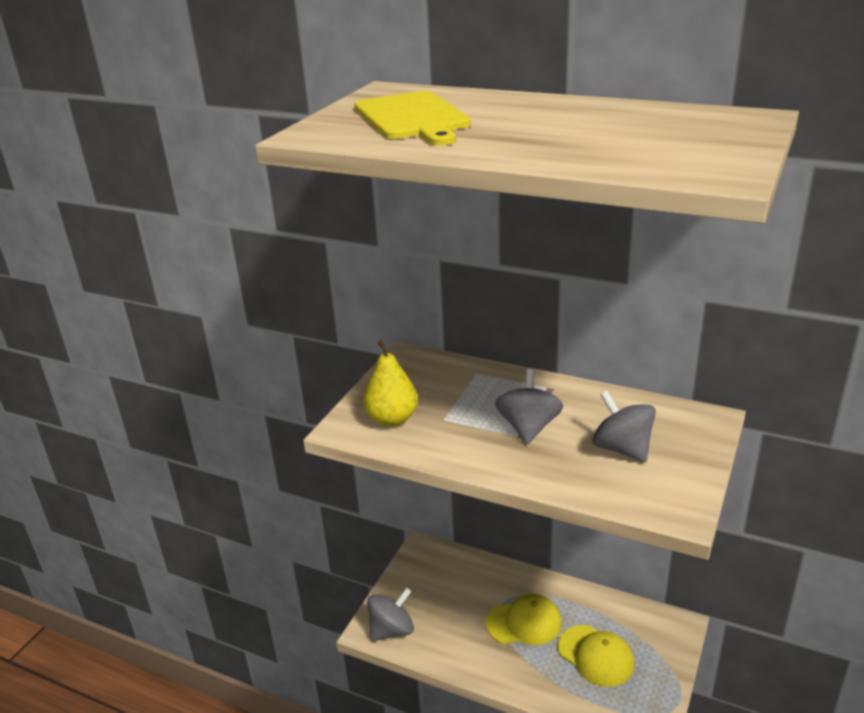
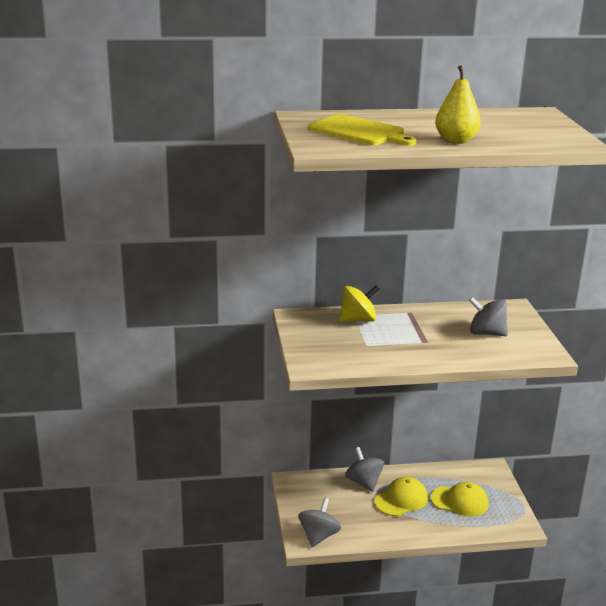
camera: 35 degrees left, 5 degrees down
(392, 419) = (334, 353): yellow pear -> yellow pear (456, 141)
(473, 381) = (358, 320): none -> yellow spinning top
(528, 427) = (422, 336): grey spinning top -> grey spinning top (364, 482)

